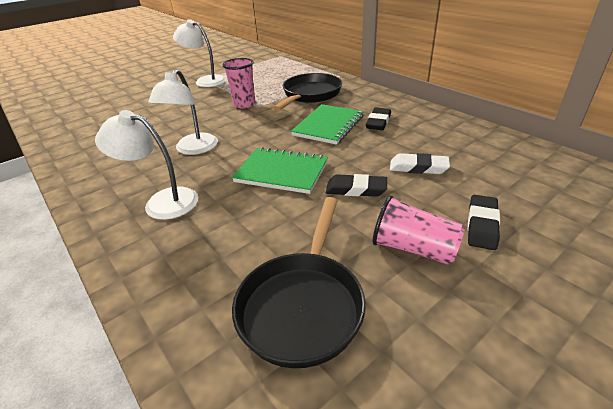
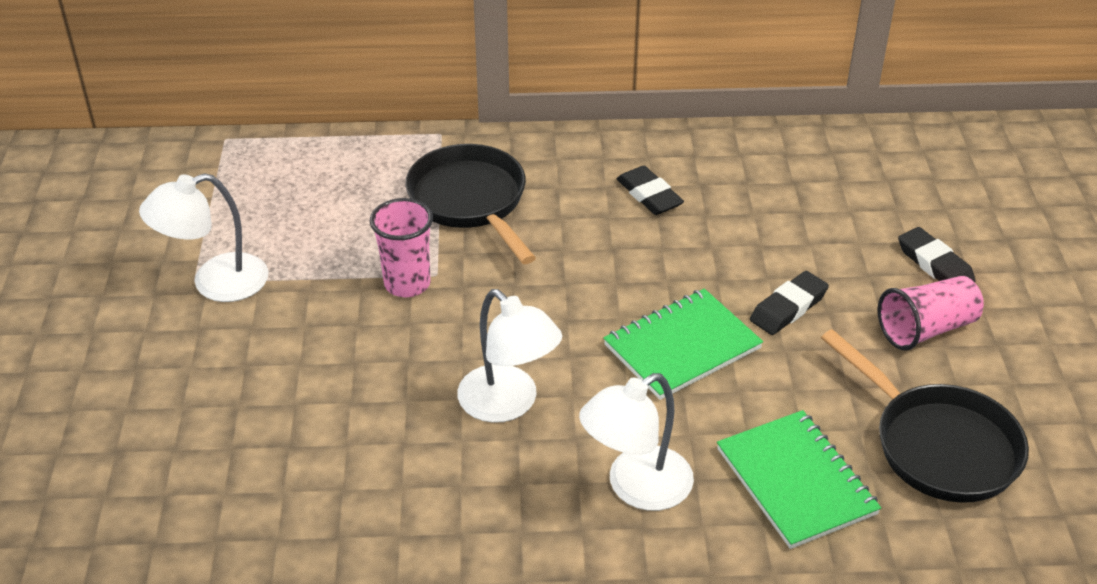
camera: 55 degrees left, 5 degrees up
(328, 126) = (603, 241): green notebook -> green notebook (796, 481)
(418, 167) = (795, 236): white eraser -> none

